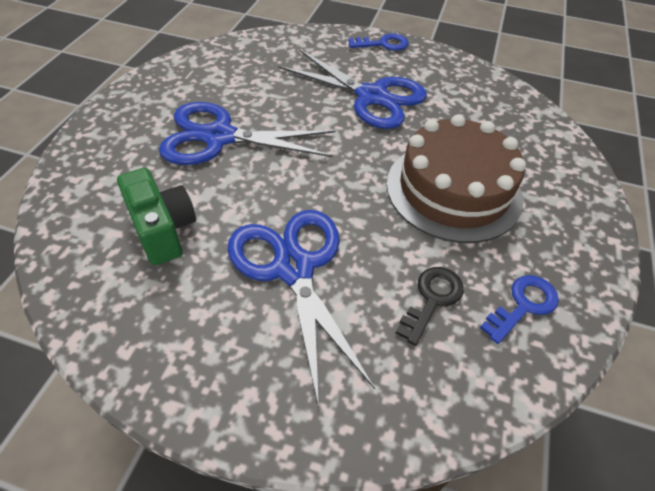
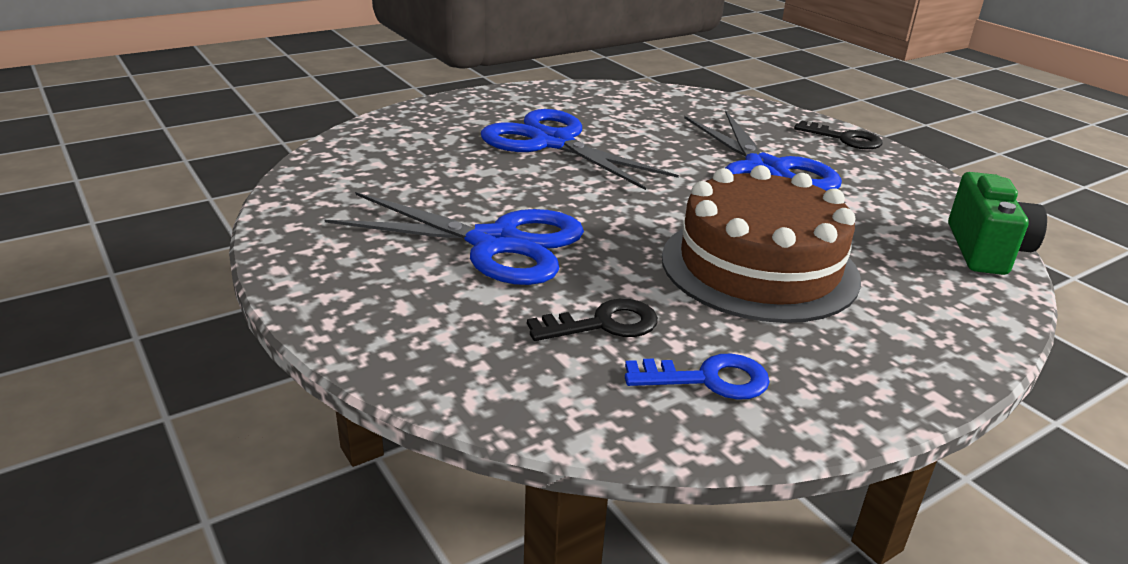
camera: 40 degrees right, 20 degrees down
(163, 230) = (419, 176): green camera -> green camera (985, 250)
(294, 268) = (495, 243): blue scissors -> blue scissors turned 90 degrees clockwise
(383, 44) = (845, 139): blue key -> black key

